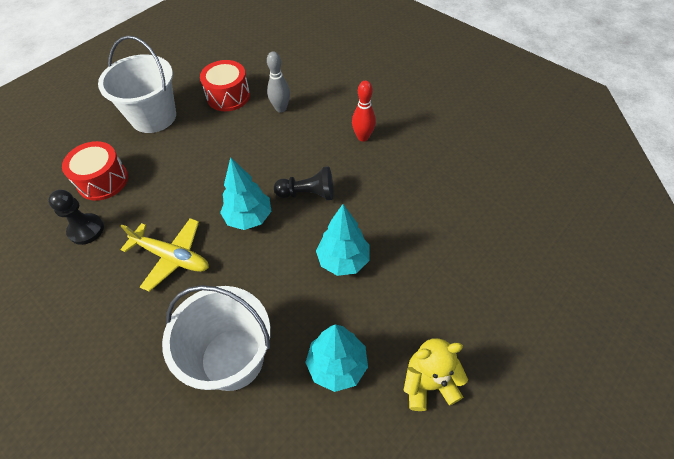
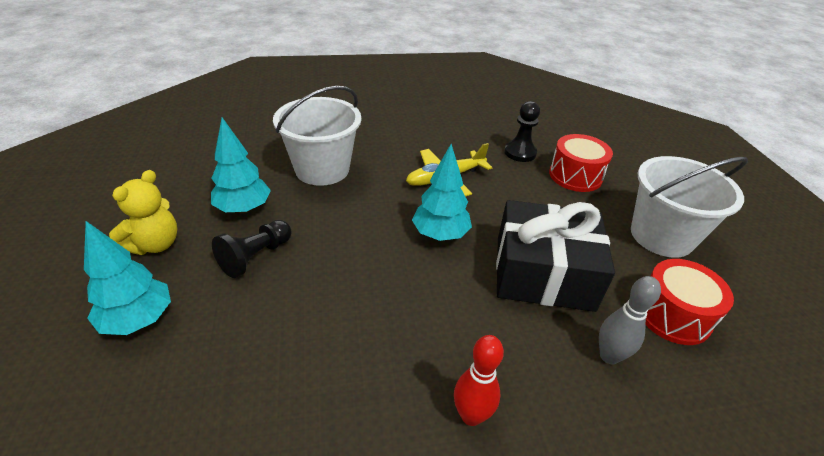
camera: 125 degrees right, 15 degrees down
(240, 153) = (543, 273): none -> black gift
(308, 194) = (426, 291): black pawn -> black pawn (255, 257)
(343, 260) = (317, 267): turquoise tree -> turquoise tree (138, 320)

